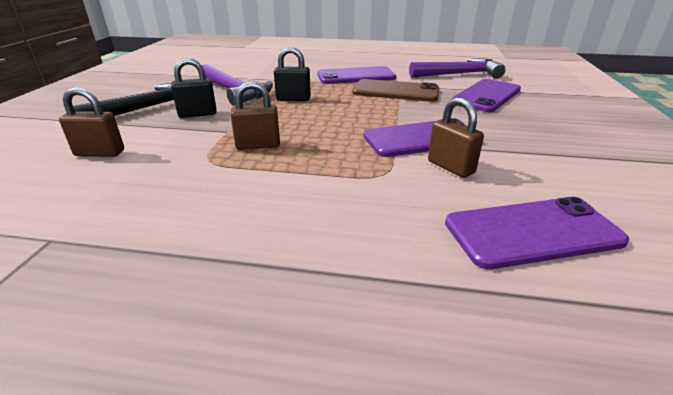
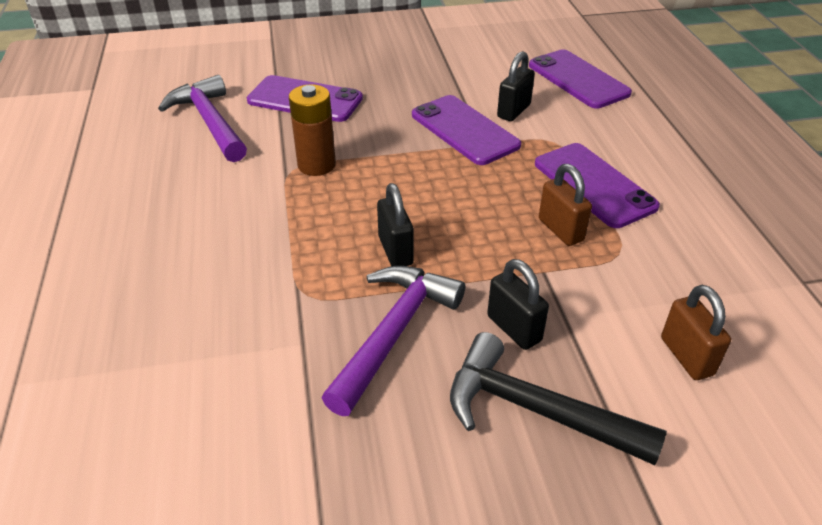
camera: 110 degrees left, 10 degrees up
(356, 76) = (250, 215): purple phone -> purple phone (594, 185)
(395, 91) = (316, 165): brown phone -> brown battery
(450, 167) = (513, 111): brown padlock -> black padlock

